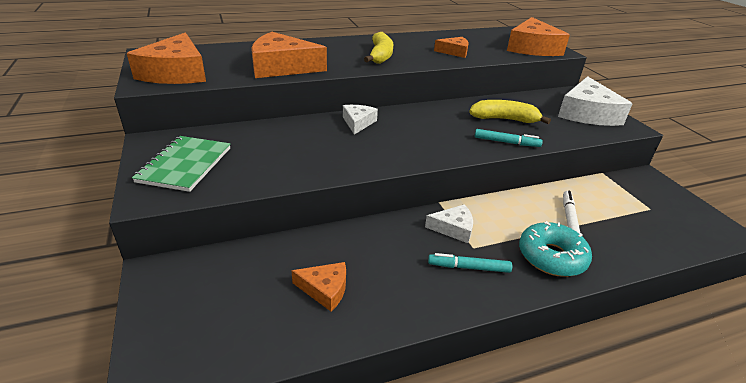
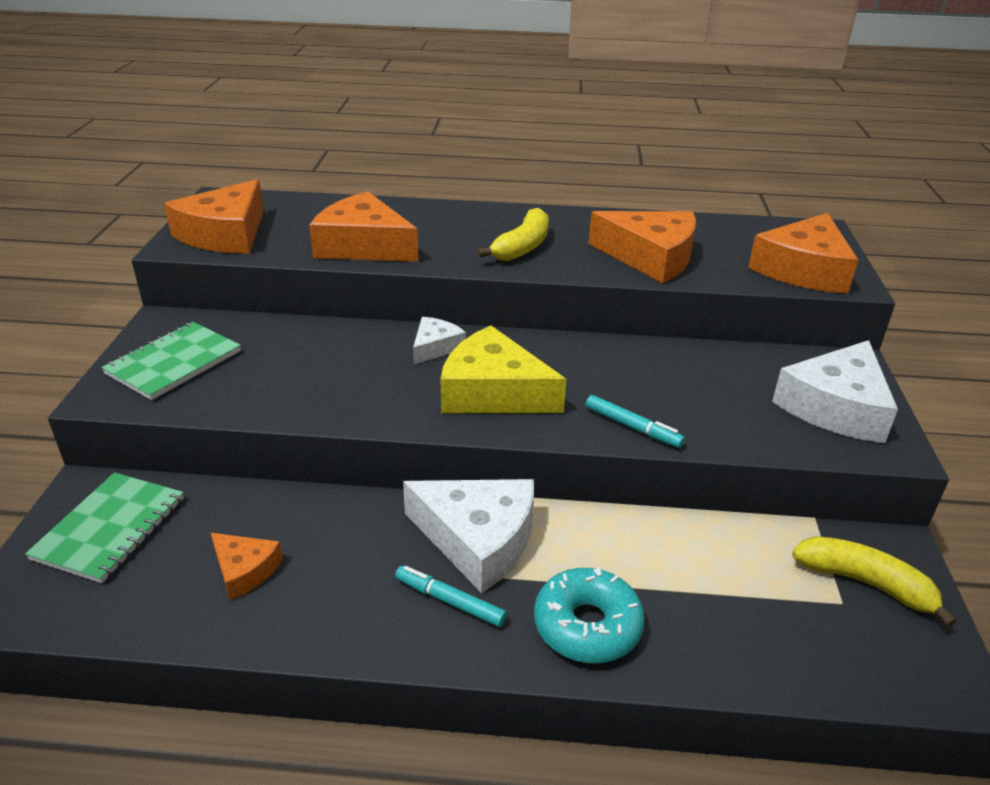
camera: 25 degrees right, 0 degrees up
(199, 292) = (110, 528): none -> green notebook
(415, 140) = (493, 392): none -> yellow cheese
(453, 228) = (478, 539): white cheese -> white cheese, size x1.90
(454, 52) = (650, 257): orange cheese -> orange cheese, size x1.90
(504, 119) = (670, 387): yellow banana -> yellow banana (865, 583)
(569, 217) = (676, 575): white marker -> none

